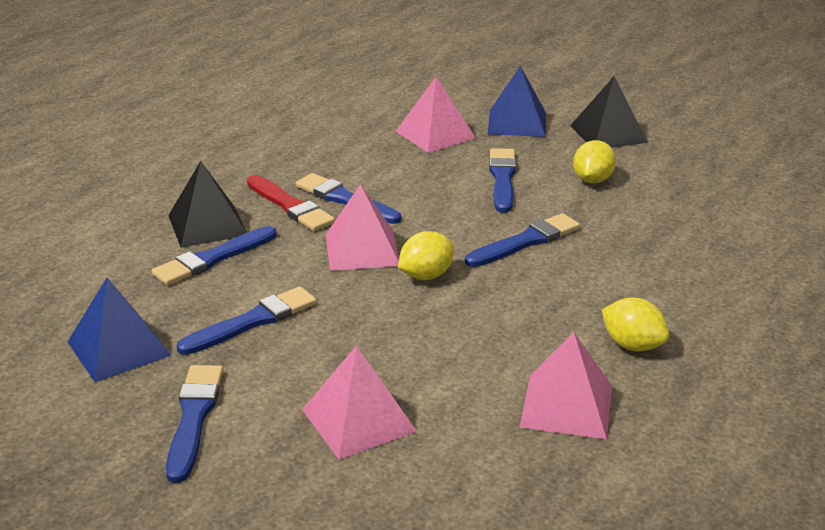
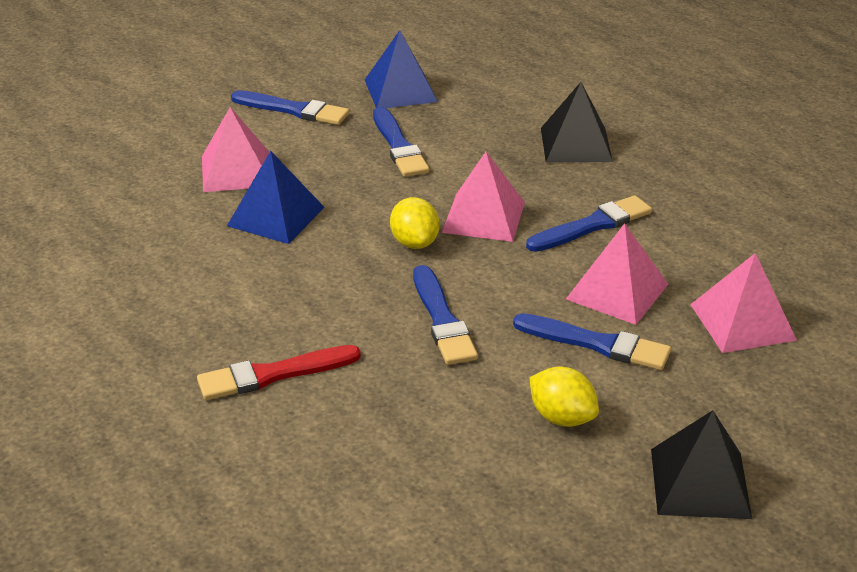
camera: 110 degrees right, 5 degrees up
(213, 258) = (511, 140): blue brush -> none
(290, 206) = (593, 192): red brush -> red brush (273, 374)
(517, 123) = (762, 403): blue pyramid -> blue pyramid (276, 216)
(566, 406) = (171, 267): pink pyramid -> pink pyramid (617, 291)
(632, 345) = (219, 330): yellow lemon -> none

